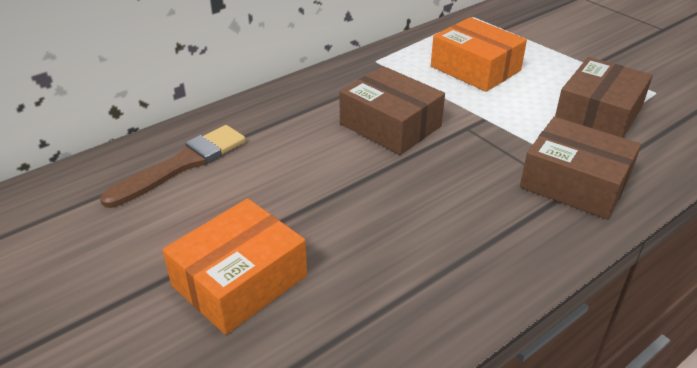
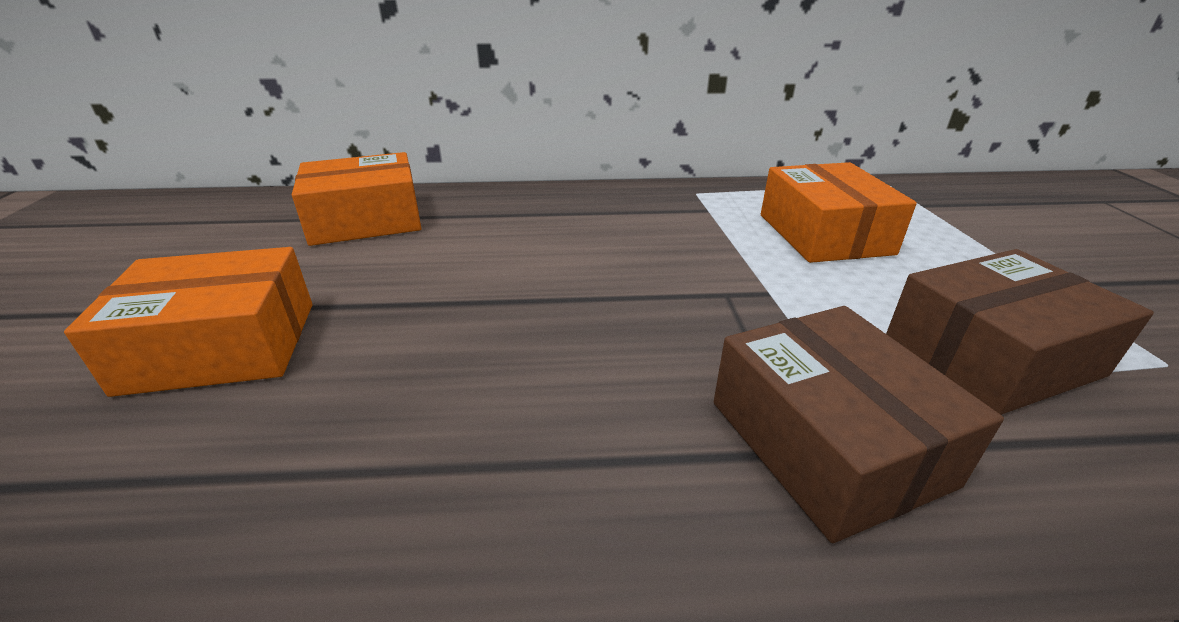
camera: 35 degrees right, 5 degrees down
(182, 165) = (366, 220): brown brush -> orange box
(390, 125) = (625, 256): brown box -> none

